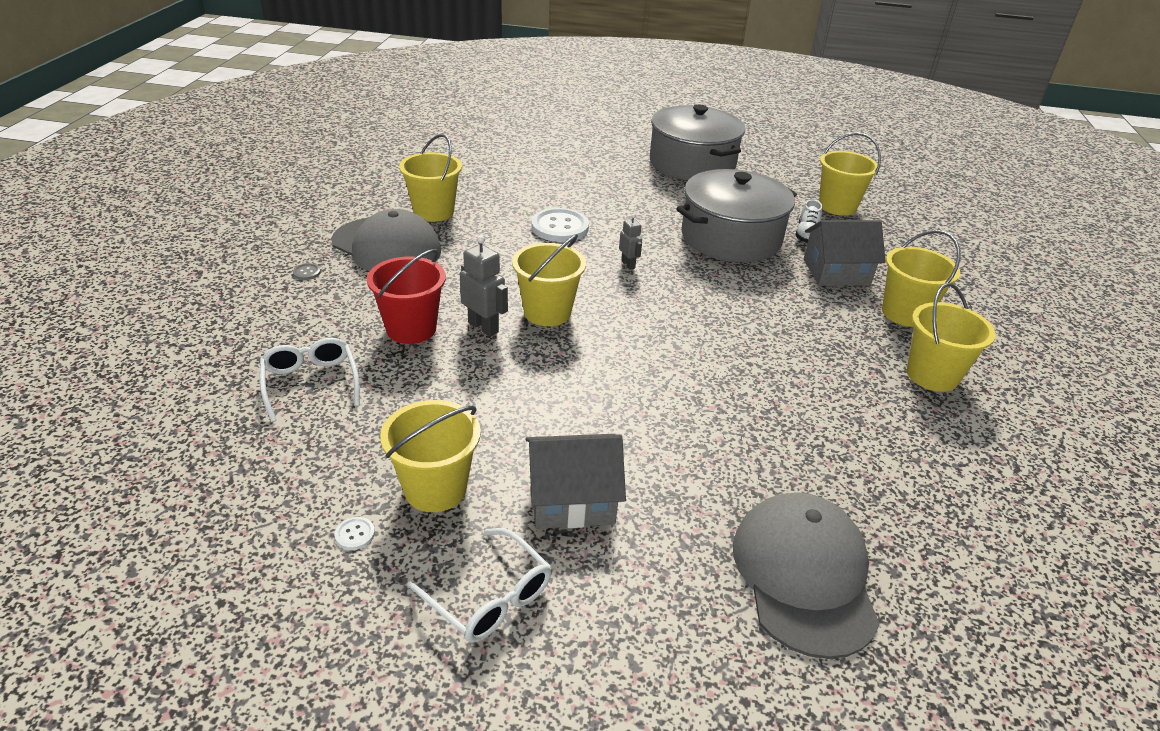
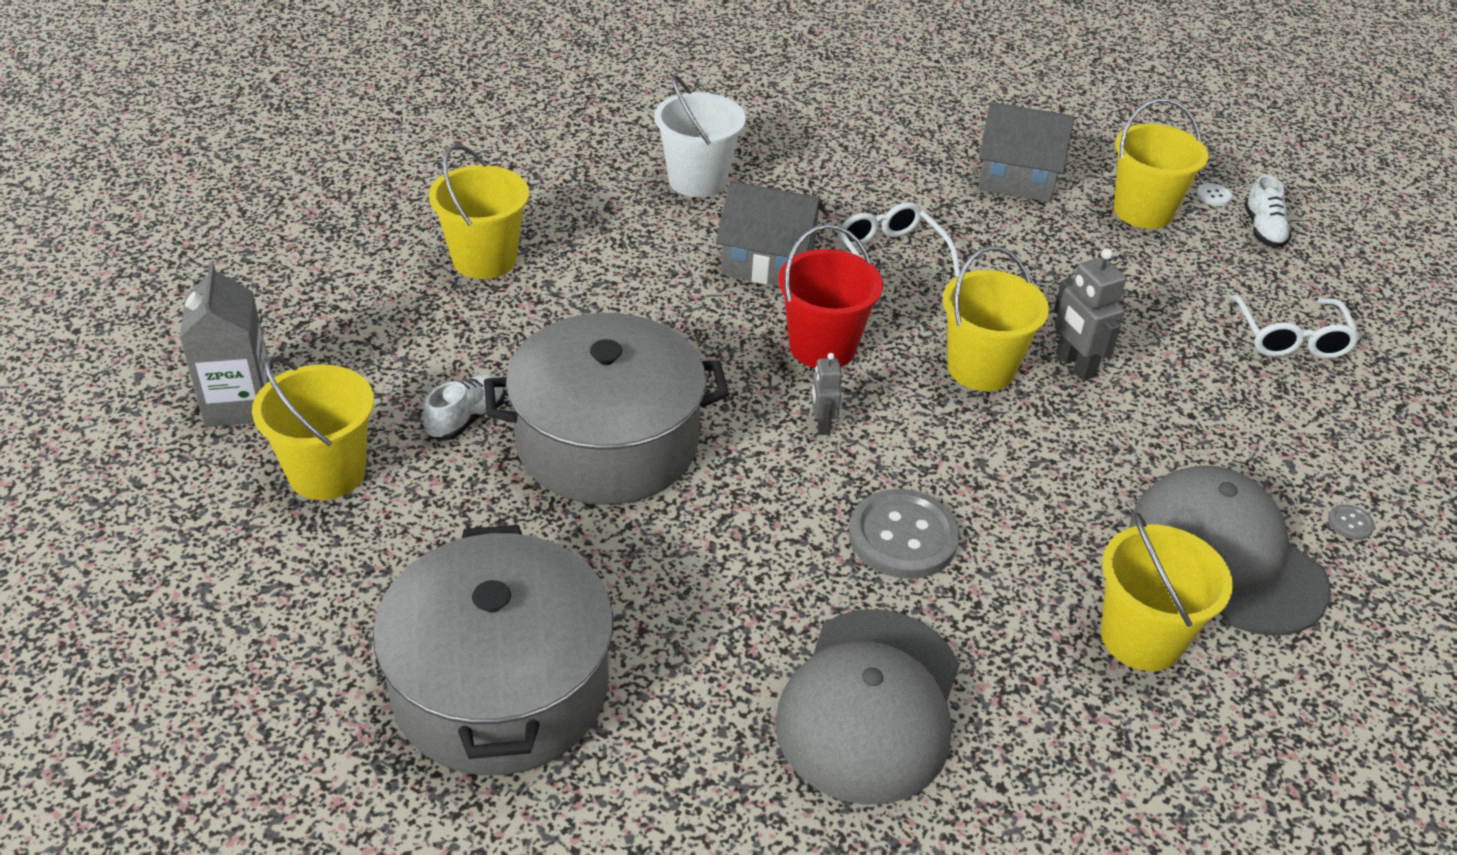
camera: 160 degrees left, 5 degrees up
(307, 498) = (1263, 230): none -> white shoe
(411, 329) = (1174, 384): red bucket -> red bucket (822, 347)
(489, 597) = (1101, 138): white glasses -> white glasses (890, 255)
(560, 227) = (903, 537): white button -> grey button
(804, 575) = (847, 96): grey cap -> grey cap (870, 705)
(836, 272) = (503, 338): grey house -> grey house (768, 261)
(843, 413) = (697, 180): none -> white bucket
(912, 222) = (239, 403): none -> grey carton
(932, 375) = (552, 189): yellow bucket -> none

